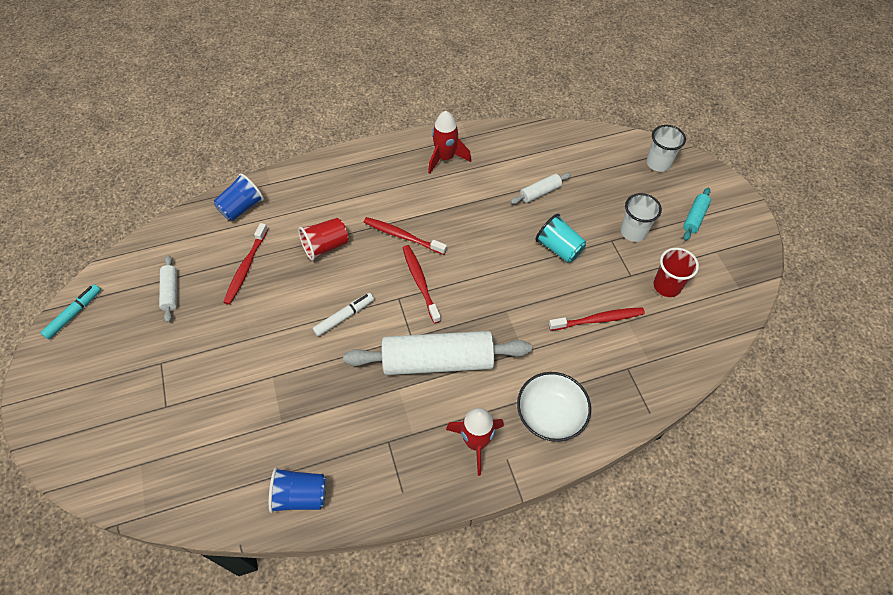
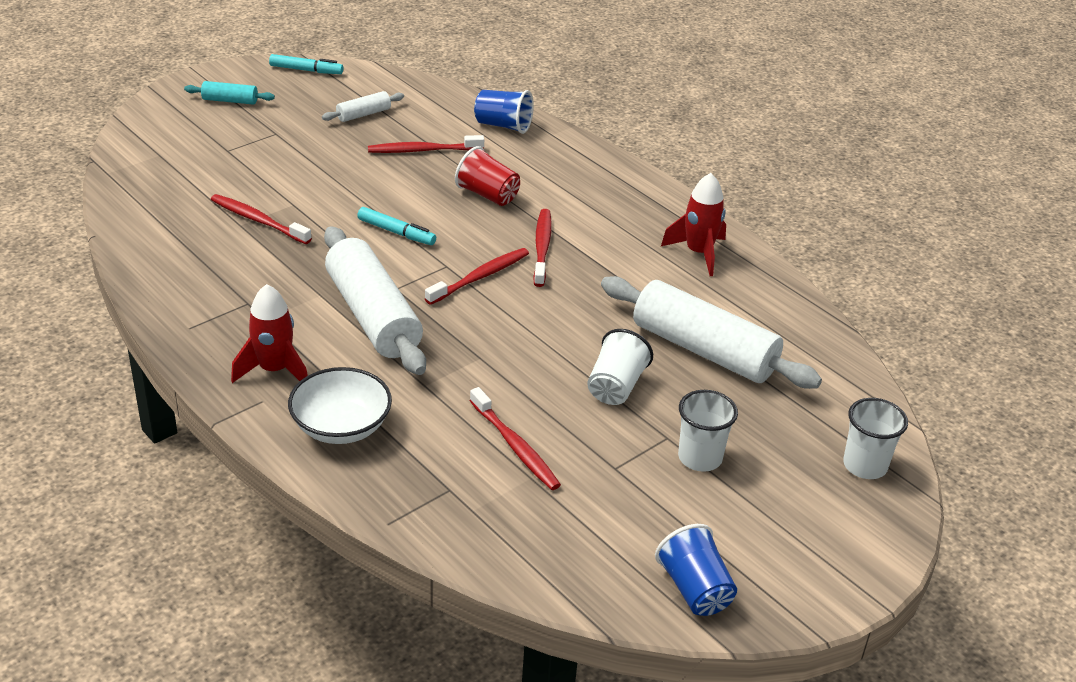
camera: 65 degrees right, 20 degrees down
(282, 407) = (258, 220): none -> red toothbrush
(300, 496) = (160, 258): blue cup -> blue cup (694, 589)
(344, 317) = (396, 232): white marker -> turquoise marker
(540, 192) = (704, 350): white rolling pin -> white rolling pin, size x2.22
(559, 248) = (615, 386): turquoise cup -> white cup
(667, 286) = (620, 510): red cup -> none
(694, 218) = (780, 525): turquoise rolling pin -> turquoise rolling pin (230, 100)

